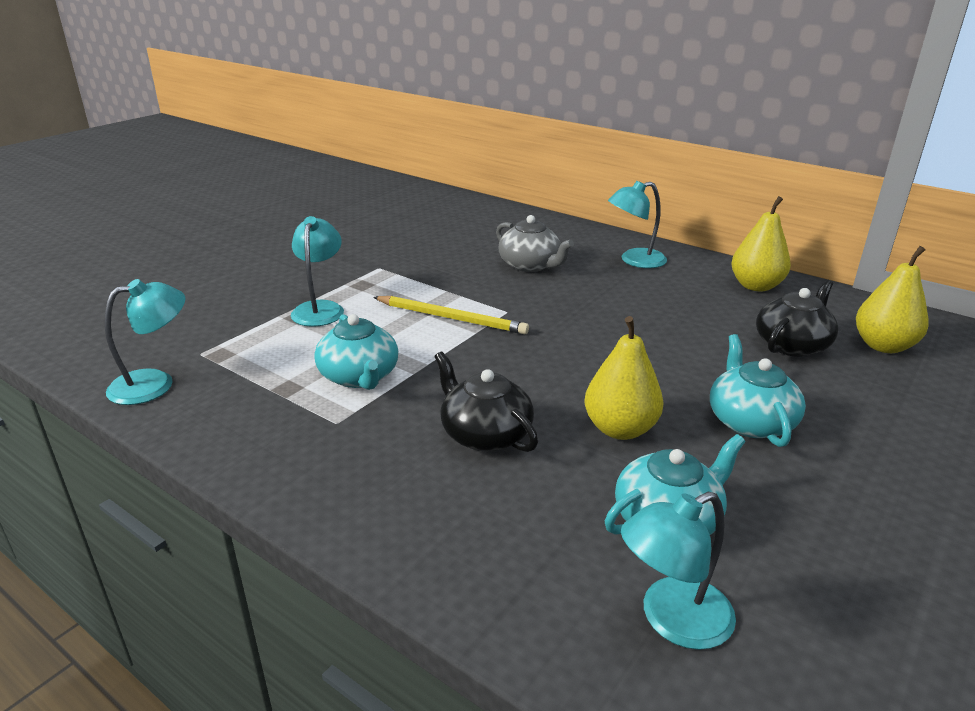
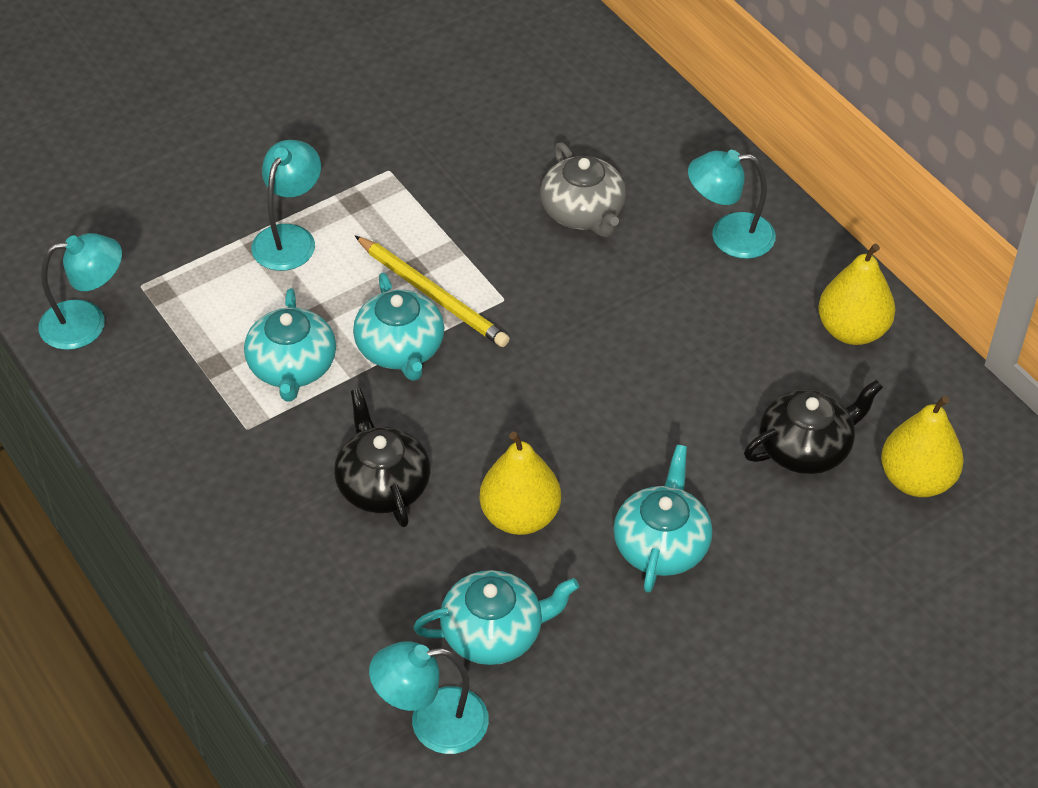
camera: 20 degrees right, 20 degrees up
(445, 350) = (400, 349): none -> turquoise teapot

